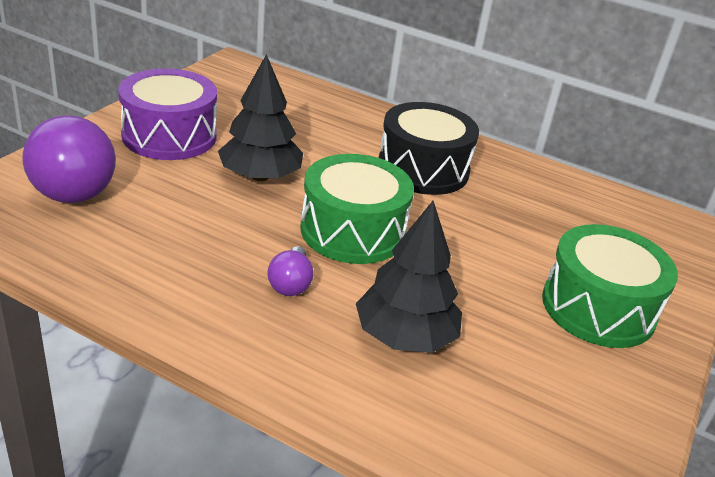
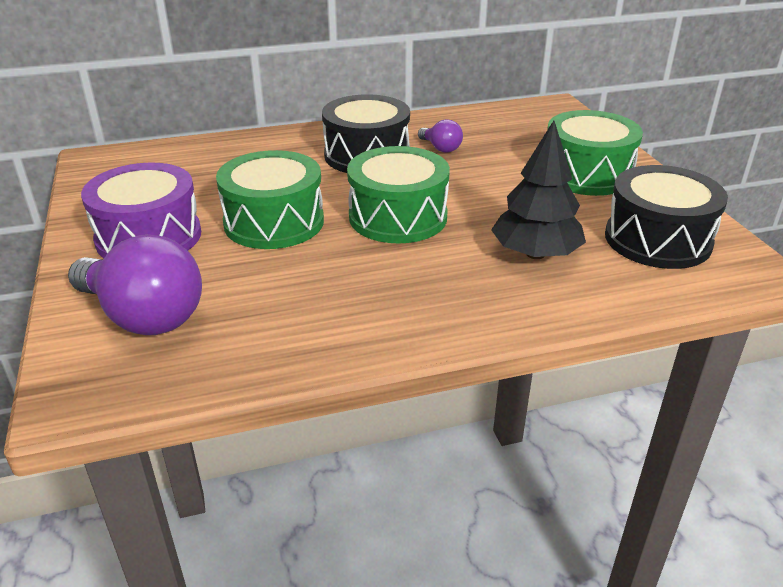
camera: 40 degrees left, 0 degrees up
(260, 176) = (274, 222): black tree -> green drum
(290, 284) = (424, 271): purple light bulb -> purple light bulb (441, 148)
(547, 411) = (657, 240): none -> black drum

